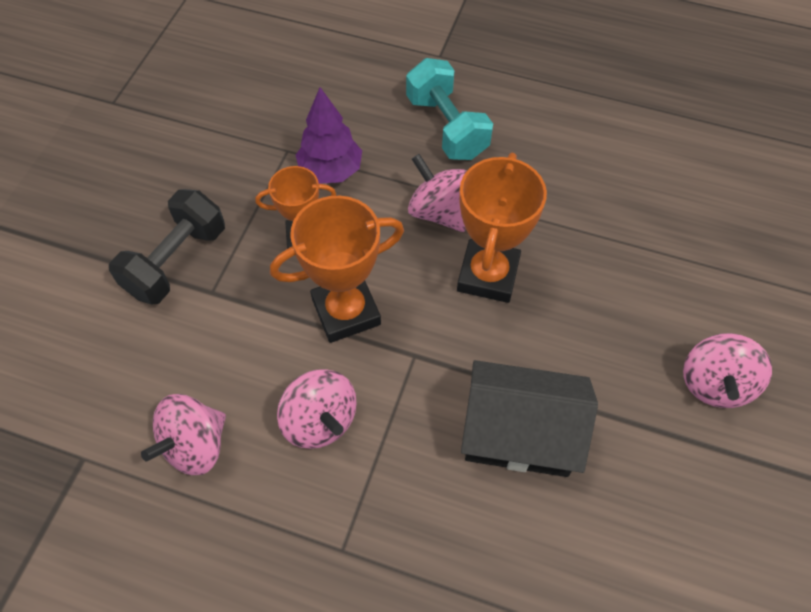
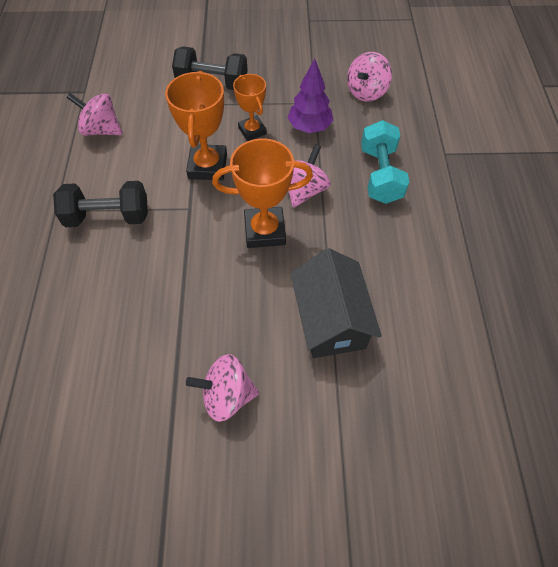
camera: 70 degrees right, 0 degrees up
(320, 421) = (131, 176): pink spinning top -> pink spinning top (366, 92)
(346, 312) = (207, 166): orange trophy -> orange trophy turned 45 degrees clockwise
(387, 469) = (108, 216): none -> black dumbbell
(447, 127) = (380, 175): turquoise dumbbell -> turquoise dumbbell turned 45 degrees counterclockwise
(519, 433) = (150, 278): black house -> black house (331, 320)

